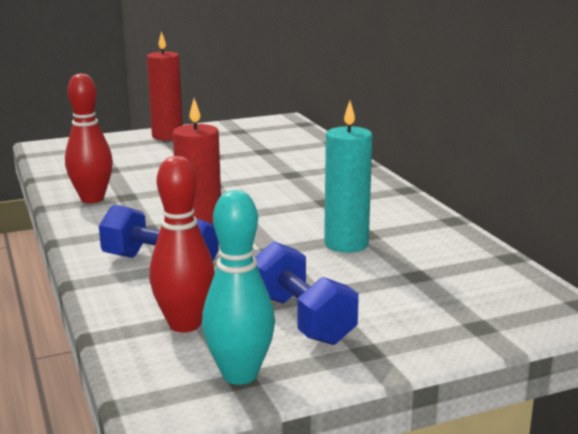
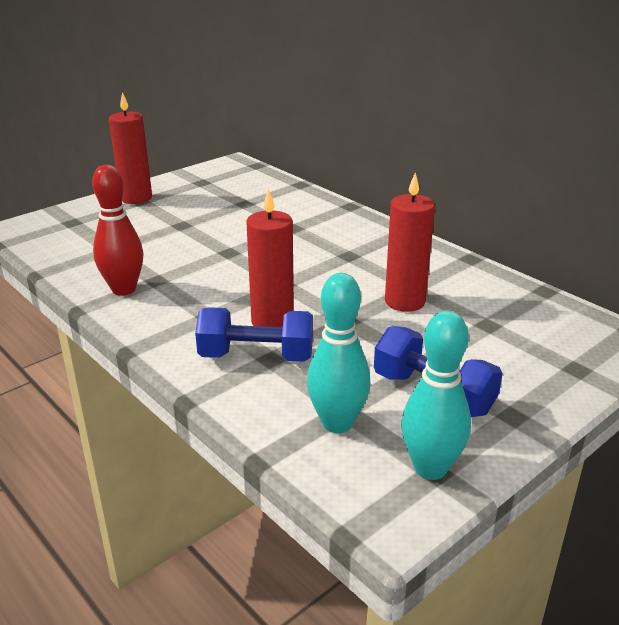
camera: 20 degrees left, 10 degrees up
(185, 324) = (337, 423): red bowling pin -> turquoise bowling pin
(346, 244) = (405, 301): turquoise candle -> red candle

